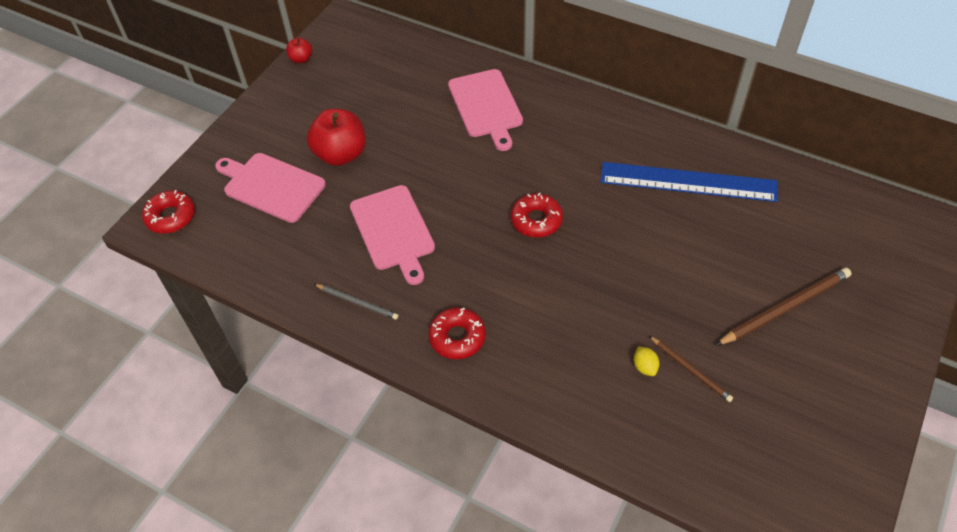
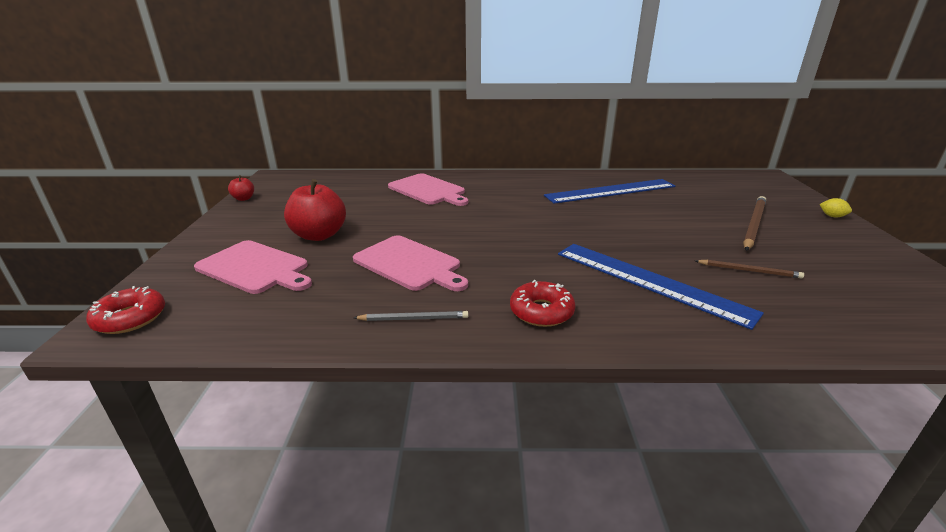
camera: 30 degrees left, 25 degrees down
(271, 186) = (255, 268): pink cutting board -> pink cutting board turned 150 degrees counterclockwise
(536, 220) = (529, 229): red donut -> none
(580, 342) = (649, 281): none -> blue ruler
(644, 367) = (716, 279): yellow lemon -> yellow lemon (832, 216)

